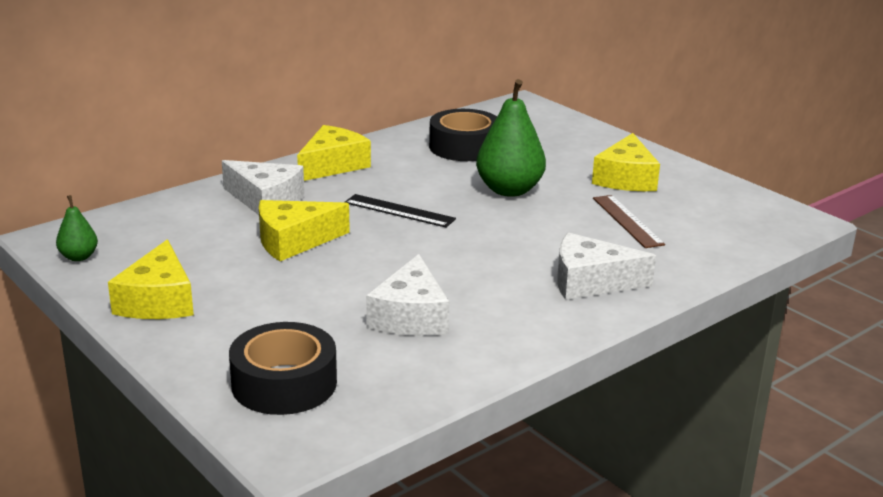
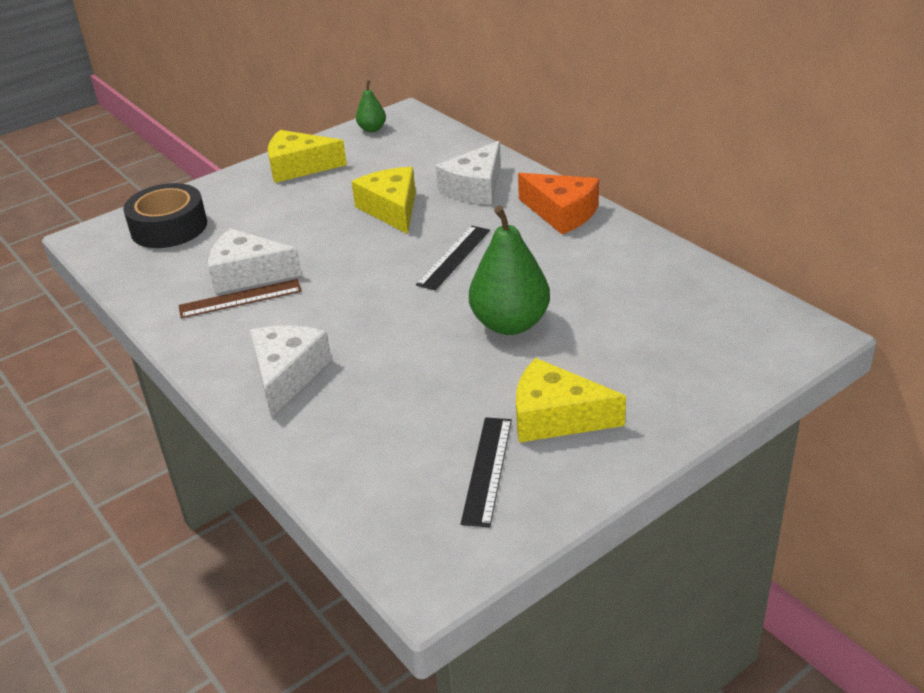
camera: 95 degrees right, 10 degrees up
(332, 165) = (561, 213): yellow cheese -> orange cheese
(464, 147) = (633, 291): black tape -> none
(627, 221) = (429, 410): brown ruler -> brown ruler (240, 299)
(689, 201) = (487, 470): none -> black ruler

